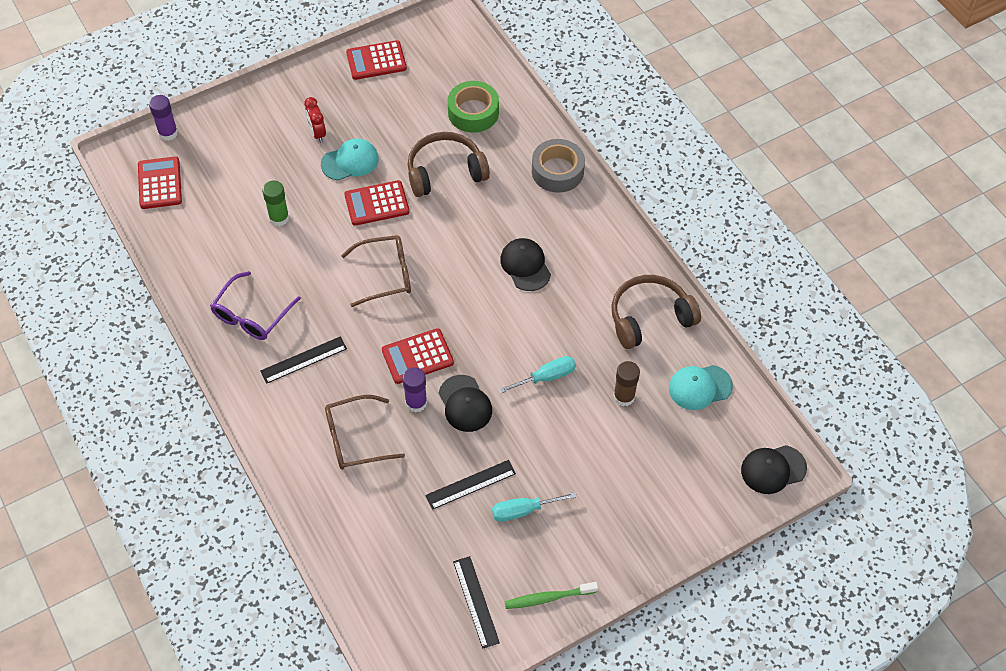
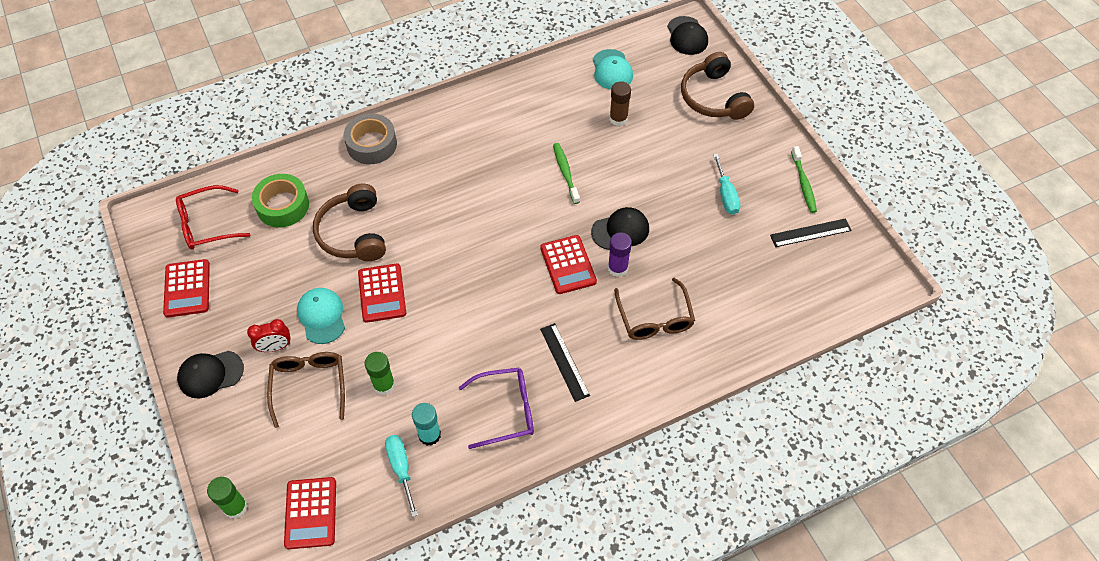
camera: 85 degrees left, 0 degrees up
(160, 183) = (311, 513): red calculator -> red calculator turned 90 degrees counterclockwise
(168, 133) = (235, 507): purple glue stick -> green glue stick
(228, 258) = (429, 435): none -> turquoise glue stick
(252, 315) = (506, 410): purple glasses -> purple glasses turned 45 degrees counterclockwise
(385, 275) = (471, 288): brown glasses -> brown glasses (309, 386)
(447, 61) = (207, 224): none -> red glasses
(470, 484) = (701, 230): black ruler -> none
(525, 266) = (476, 176): black cap -> black cap (210, 374)
(539, 347) = (565, 172): none -> green toothbrush
(546, 377) = (596, 169): turquoise screwdriver -> turquoise screwdriver (401, 468)
(649, 317) = (541, 94): brown headphones -> brown headphones (713, 97)

